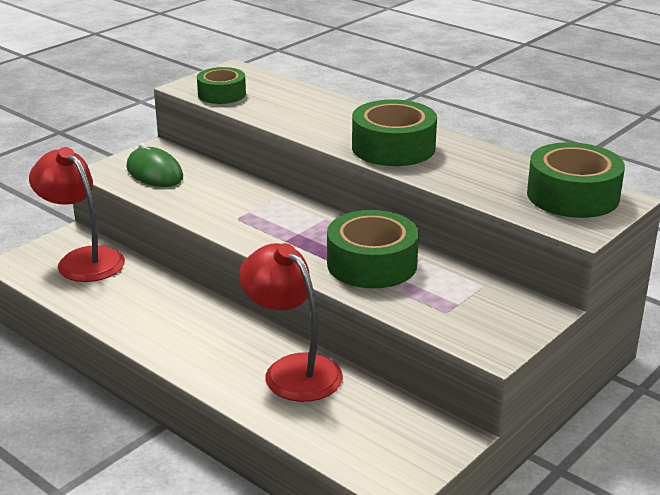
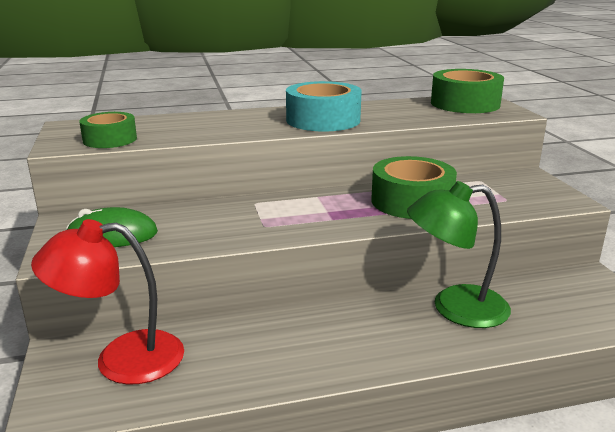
camera: 55 degrees left, 5 degrees down
(292, 370) = (455, 308): red lamp -> green lamp
(393, 147) = (323, 120): green tape -> turquoise tape

